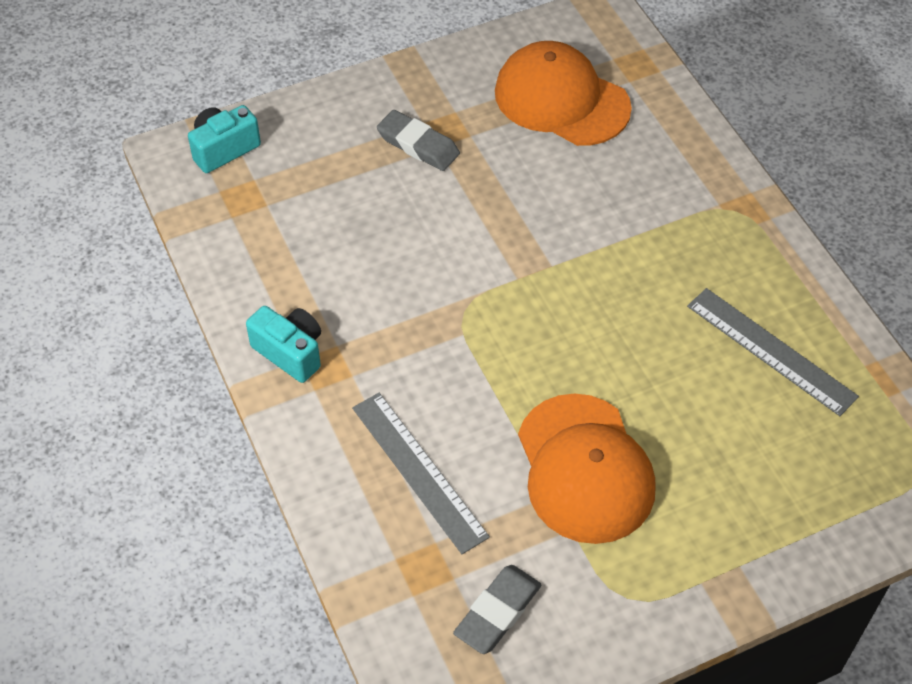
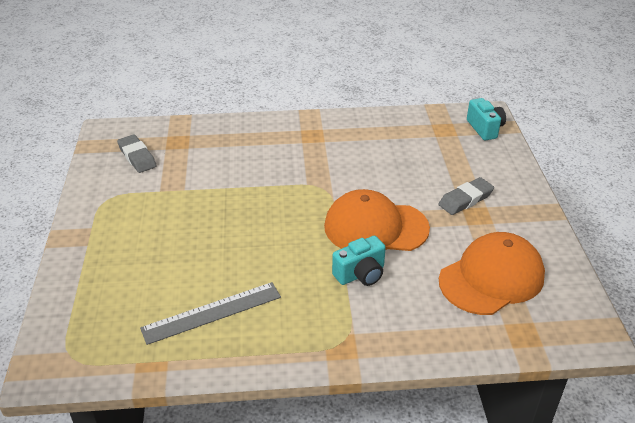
camera: 110 degrees right, 15 degrees down
(290, 352) = (328, 126): turquoise camera -> turquoise camera (360, 274)
(419, 471) = (230, 151): grey ruler -> none
(585, 469) = (189, 205): orange cap -> orange cap (375, 227)

